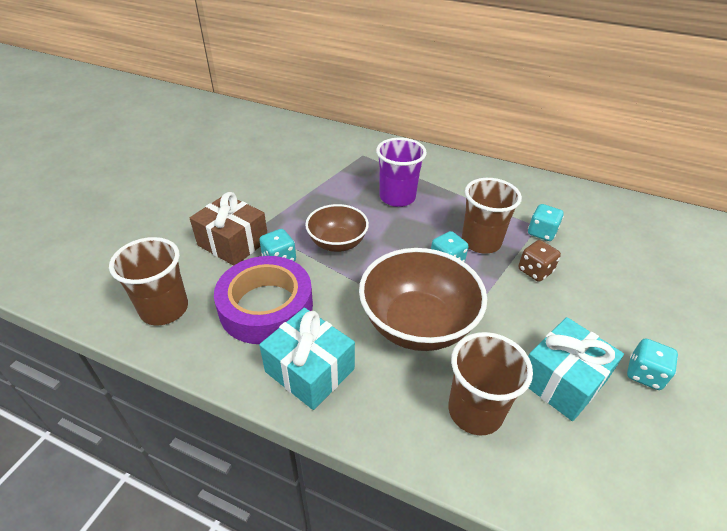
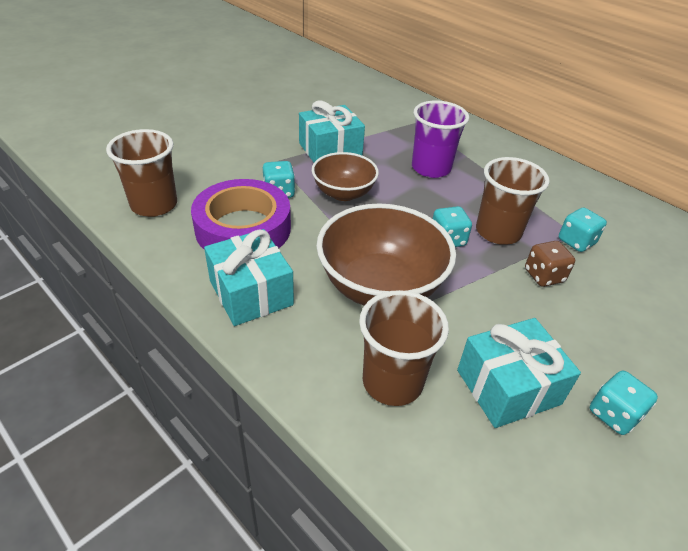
camera: 20 degrees right, 0 degrees up
(233, 242) = (245, 167): brown gift -> none
(302, 203) = (330, 150): none -> turquoise gift

